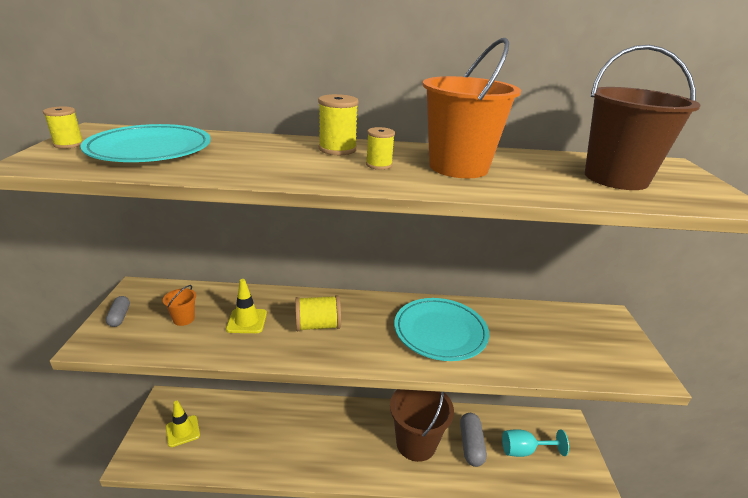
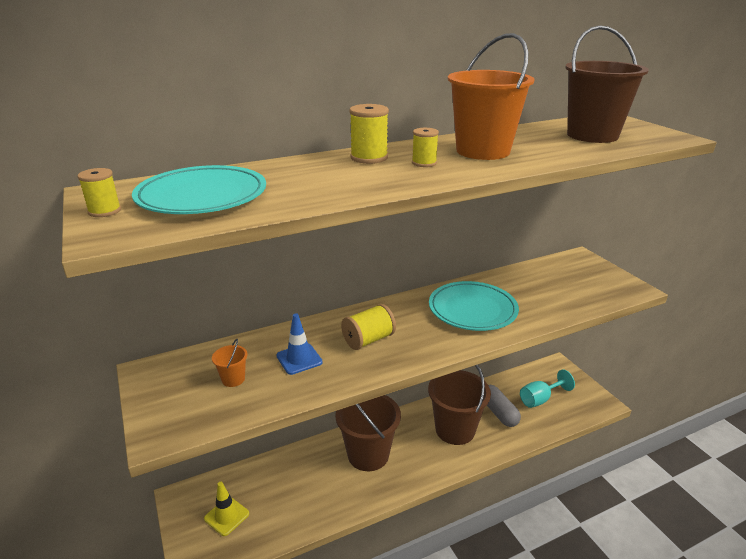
camera: 25 degrees left, 0 degrees up
(119, 317) = (160, 402): grey capsule -> none
(247, 321) = (299, 359): yellow traffic cone -> blue traffic cone
(323, 431) = (368, 454): none -> brown bucket

